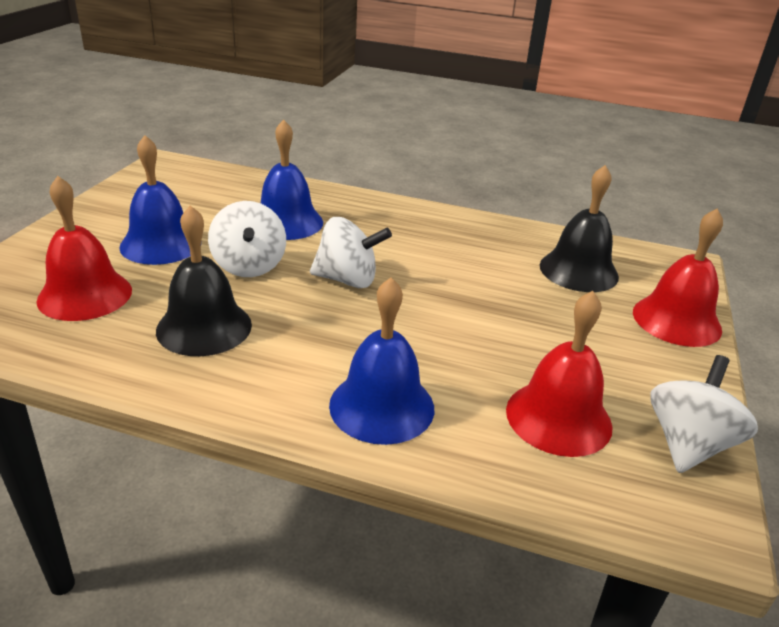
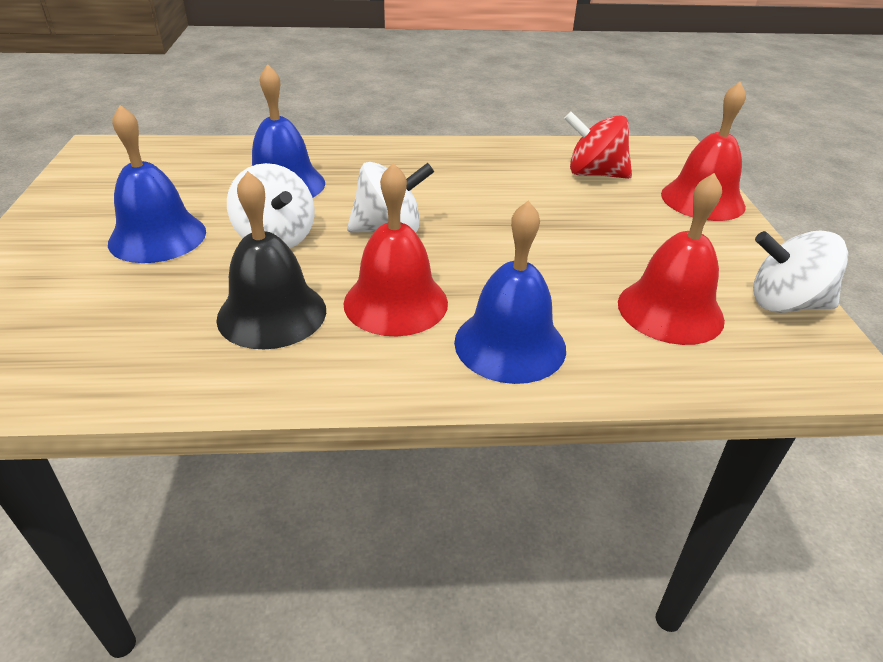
camera: 20 degrees left, 5 degrees up
(85, 295) = (105, 313): red bell -> red bell (395, 302)
(578, 270) = (594, 174): black bell -> red spinning top
(688, 444) = (785, 304): white spinning top -> white spinning top turned 90 degrees counterclockwise

